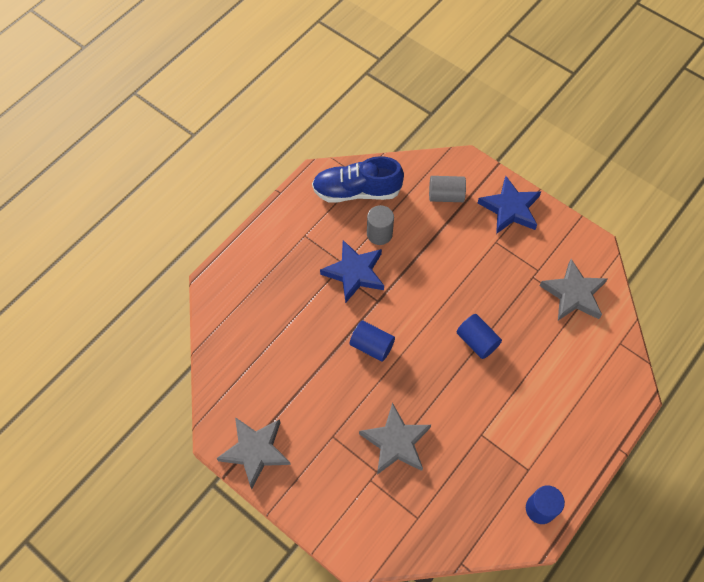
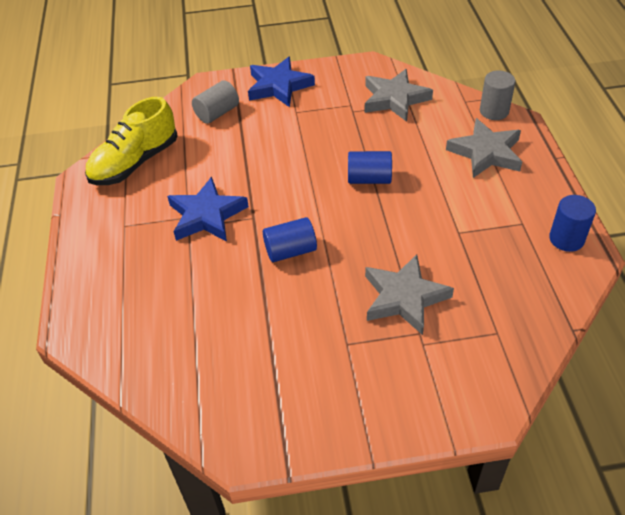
camera: 45 degrees left, 15 degrees down
(255, 451) = (292, 424): grey star -> grey star (486, 153)
(356, 191) = (135, 162): blue shoe -> yellow shoe
(379, 234) = (194, 174): grey cylinder -> grey cylinder (494, 111)

